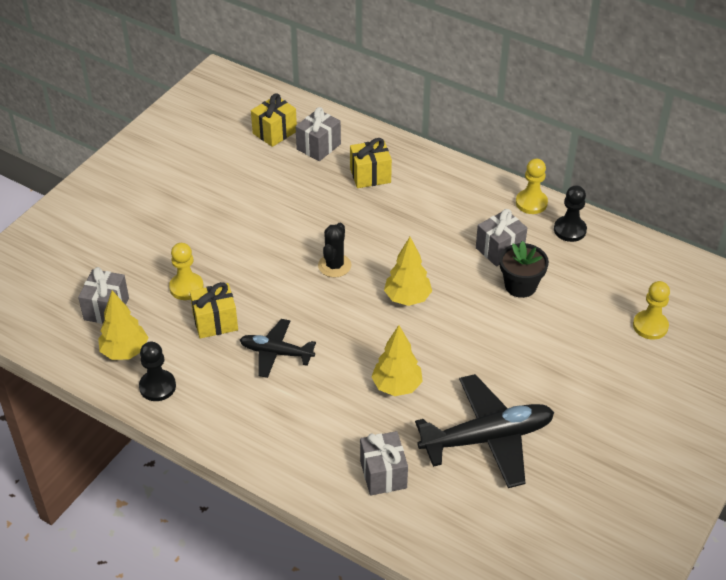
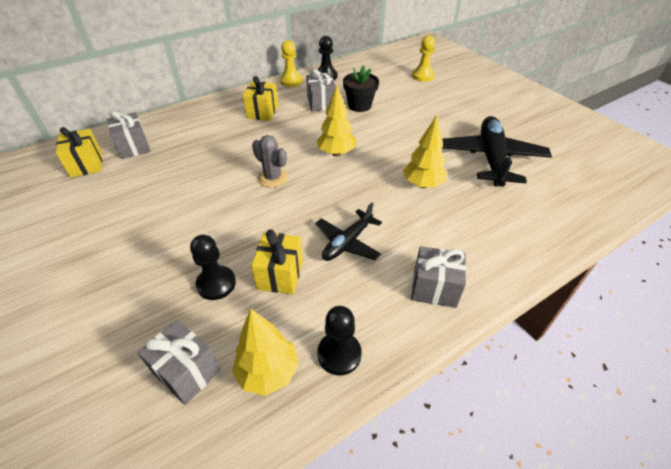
camera: 65 degrees left, 0 degrees up
(186, 287) = (216, 284): yellow pawn -> black pawn
(334, 265) = (273, 178): black cactus -> grey cactus
(370, 175) = (195, 132): yellow gift -> yellow gift (262, 112)
(383, 474) = (512, 219): grey gift -> grey gift (434, 288)

